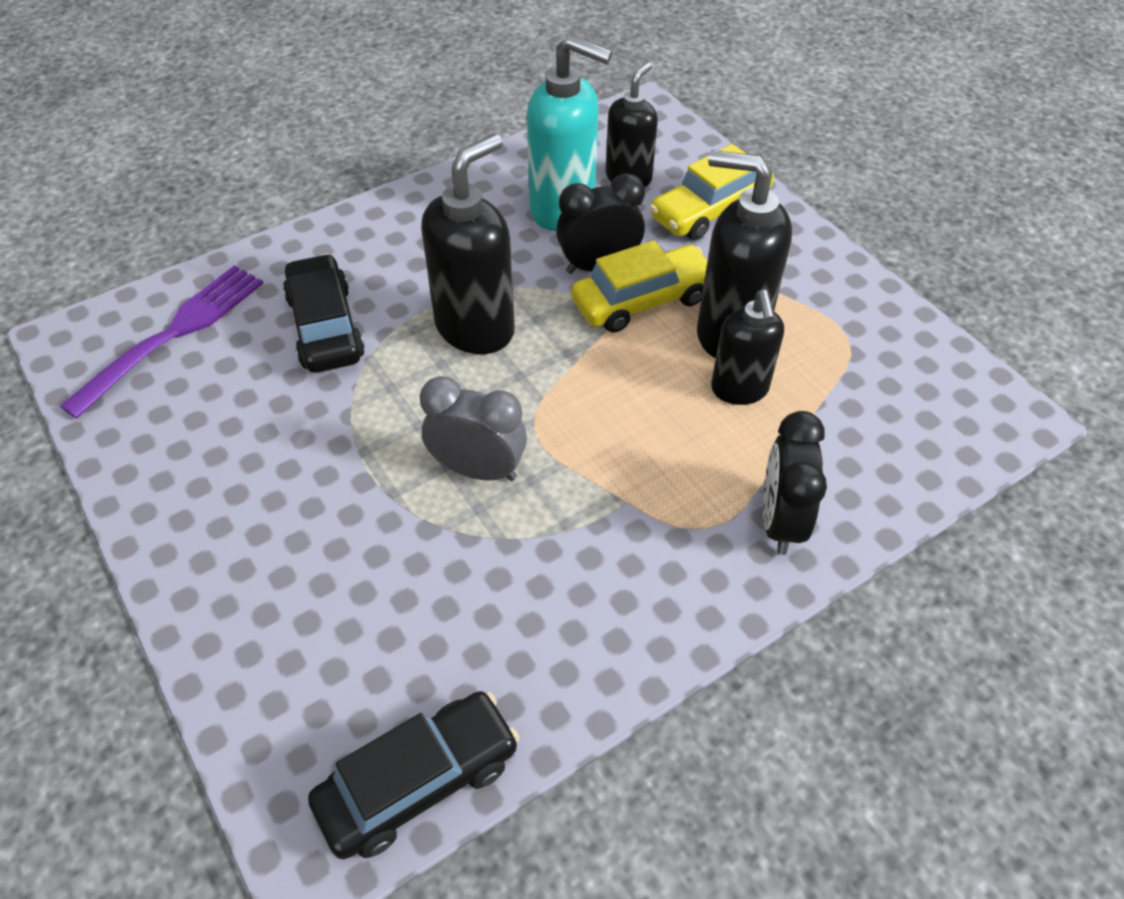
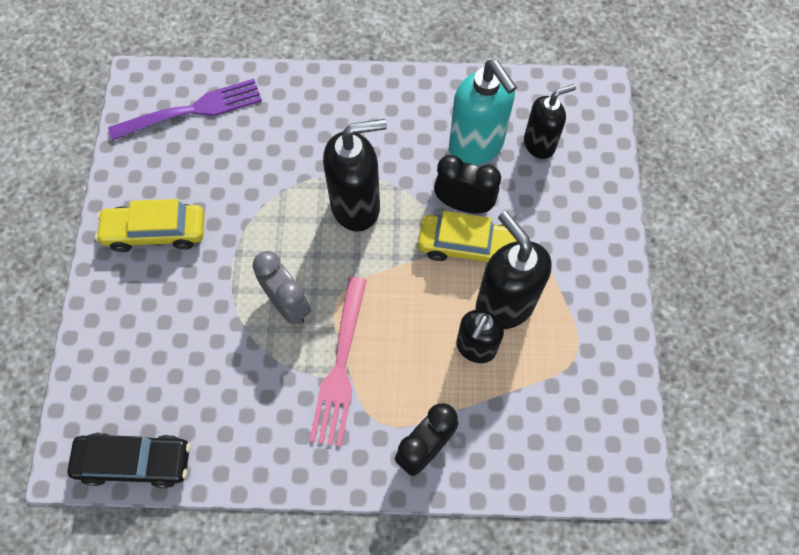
camera: 35 degrees right, 15 degrees up
(325, 327) = (274, 154): black car -> none
(601, 495) = (340, 365): none -> pink fork
(709, 210) = (571, 202): yellow car -> yellow car (155, 232)

